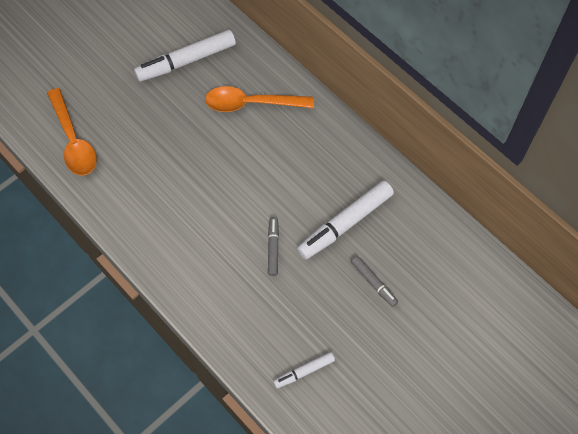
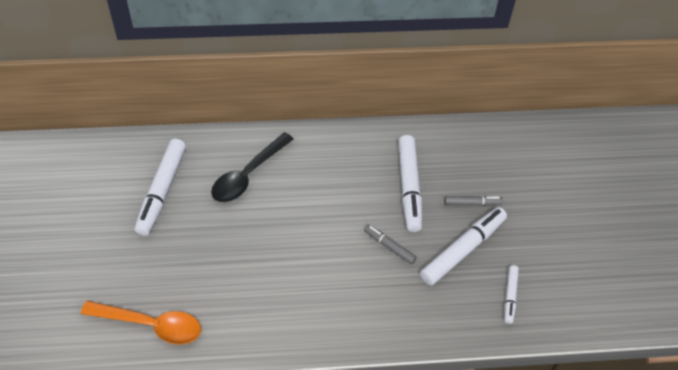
camera: 55 degrees left, 10 degrees down
(251, 103) = (248, 175): orange spoon -> black spoon
(318, 306) = (463, 250): none -> white marker

